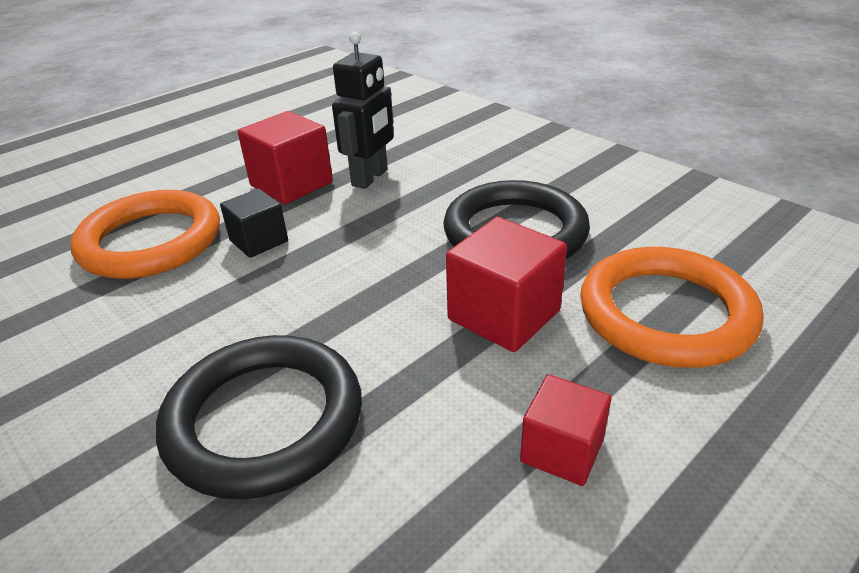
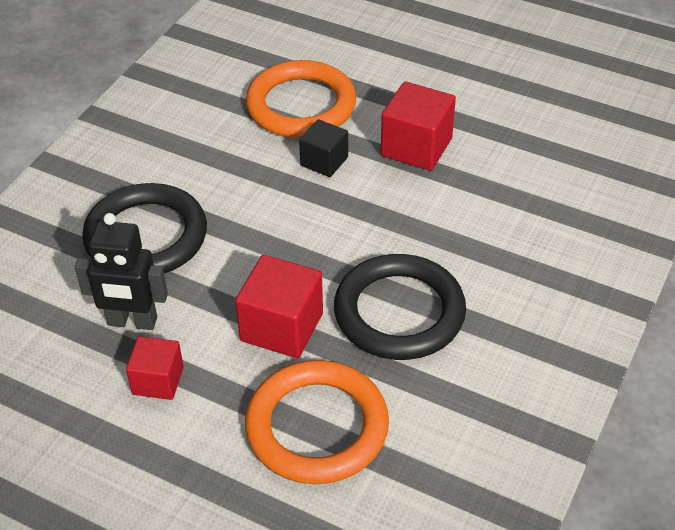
camera: 70 degrees right, 10 degrees up
(370, 178) = (450, 193): black robot -> black robot (132, 322)

